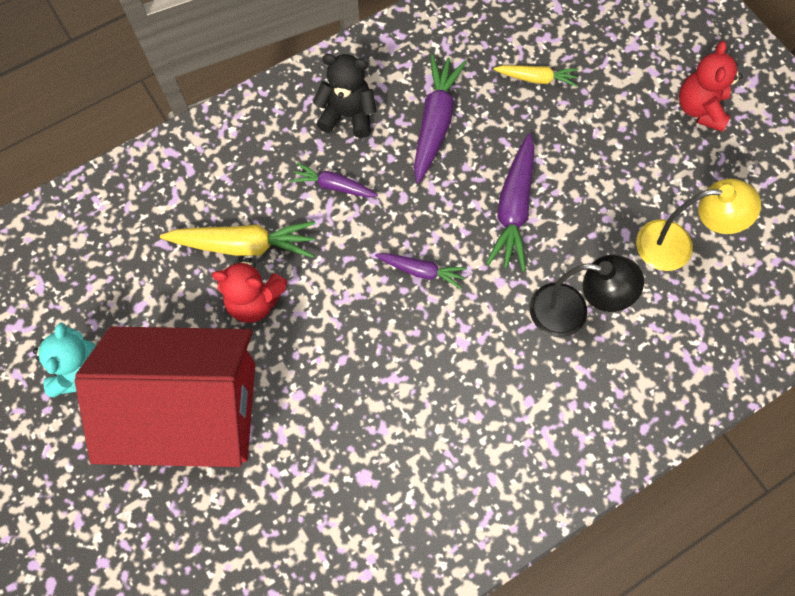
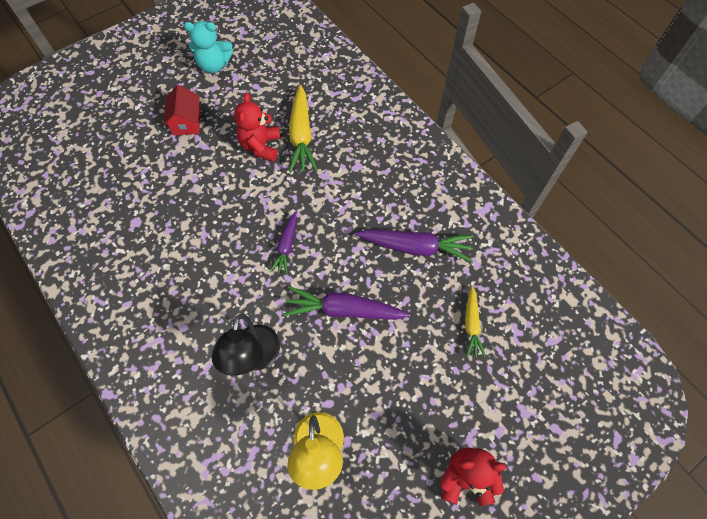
camera: 85 degrees right, 5 degrees down
(192, 410) = (187, 122): red house -> red house, size x0.40
(333, 186) = (352, 183): purple carrot -> none
(348, 115) = (413, 186): black teddy bear -> none

